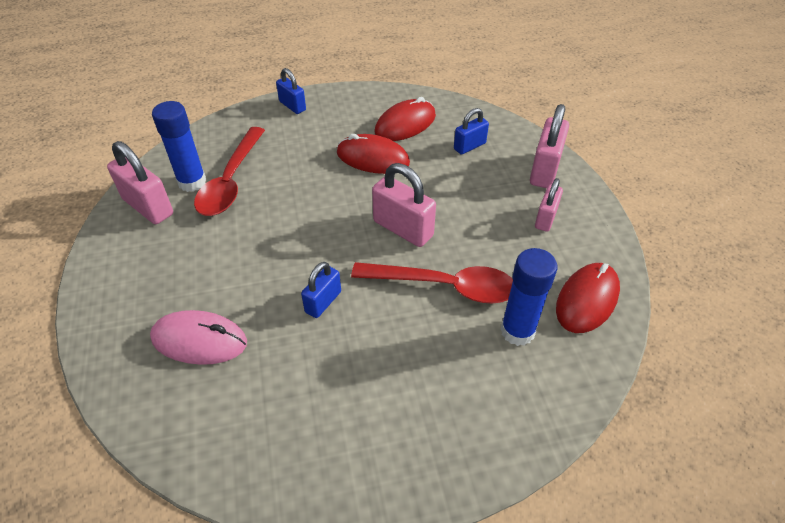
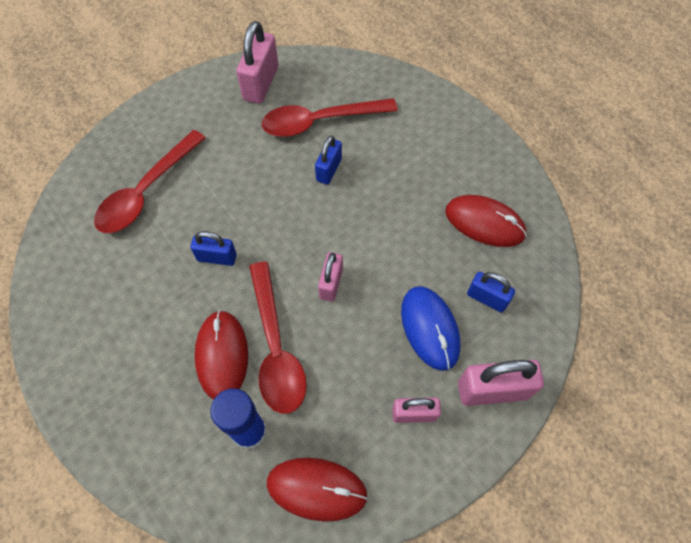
camera: 65 degrees right, 15 degrees up
(192, 182) = (304, 95): blue glue stick -> none
(199, 340) = (146, 192): pink mouse -> red spoon
(292, 106) = (449, 114): blue padlock -> blue padlock (329, 170)
(372, 158) = (414, 216): red mouse -> red mouse (222, 356)
(403, 228) = (331, 283): pink padlock -> pink padlock, size x0.62
(478, 184) = (430, 328): none -> blue mouse

